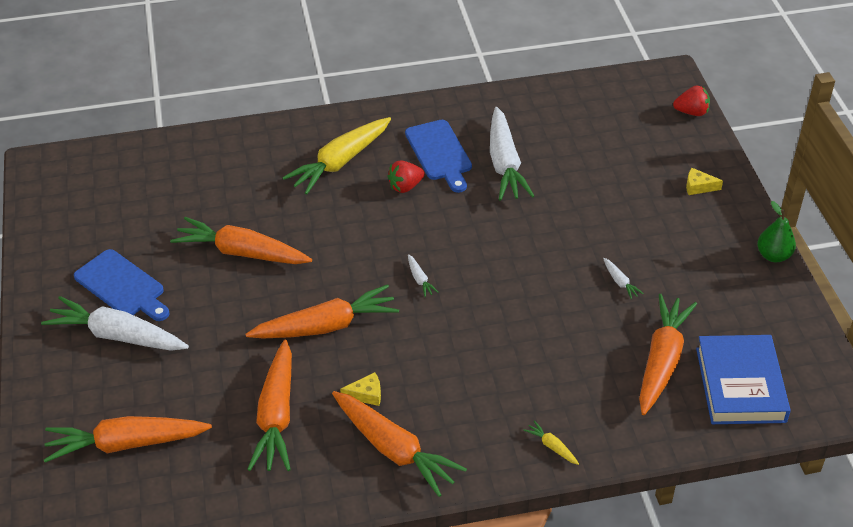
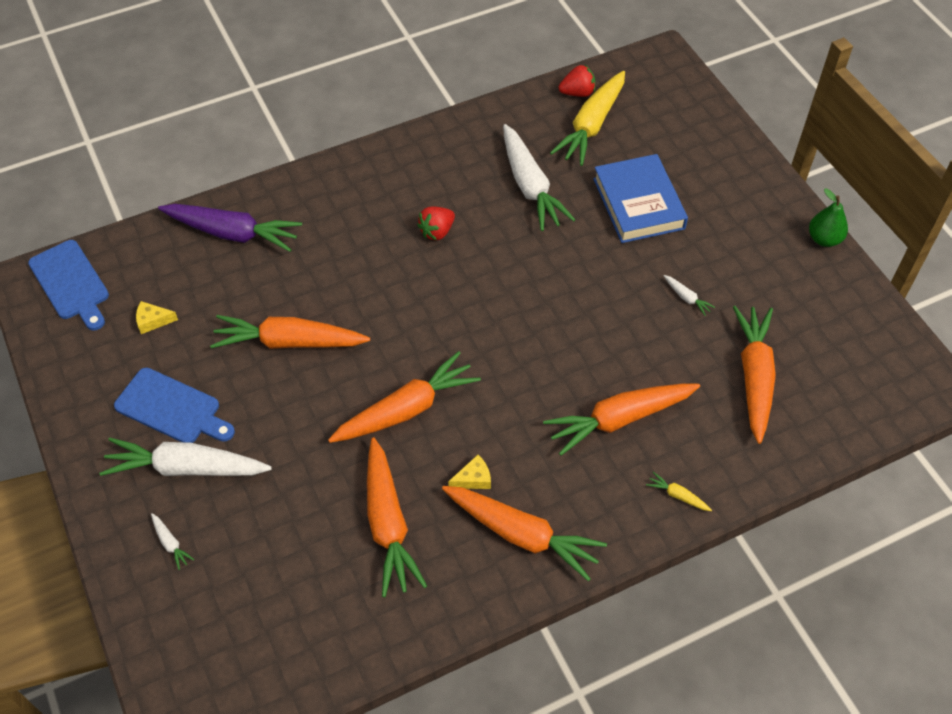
camera: 15 degrees left, 10 degrees up
(126, 444) = (238, 593): orange carrot -> orange carrot (619, 419)
(224, 157) = (233, 233): none -> purple carrot
(340, 162) = (359, 216): yellow carrot -> yellow carrot (591, 126)
(420, 279) = (486, 336): white carrot -> white carrot (170, 543)
(439, 153) = (460, 186): blue cutting board -> blue cutting board (71, 283)
(691, 112) = (697, 94): red strawberry -> red strawberry (577, 93)
(698, 187) = (729, 176): yellow cheese -> yellow cheese (153, 321)
(740, 385) = (836, 387): blue book -> blue book (638, 203)

